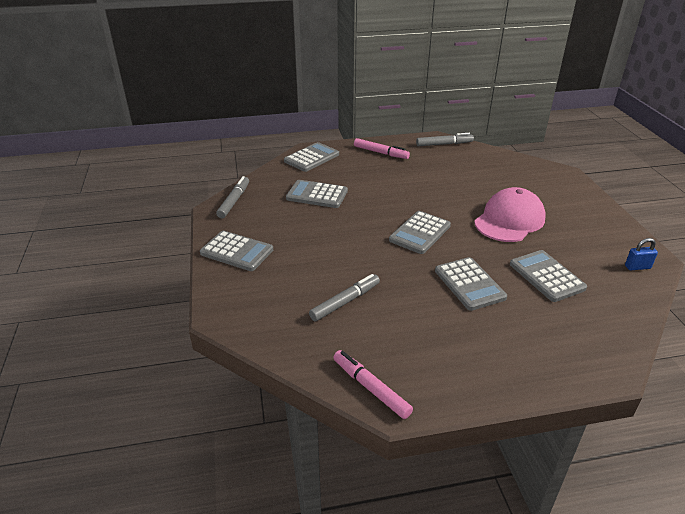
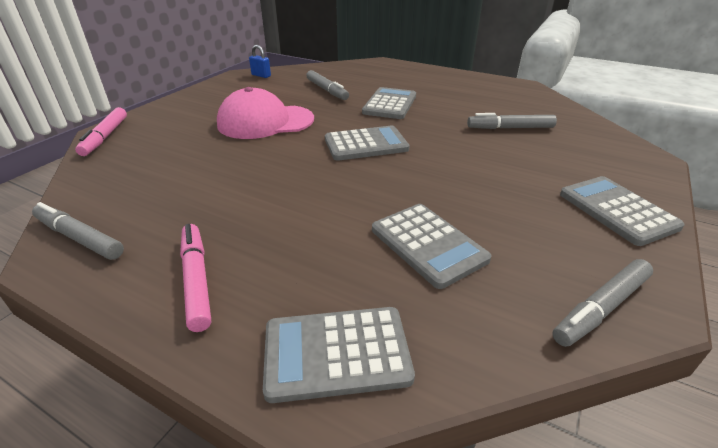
camera: 140 degrees left, 0 degrees up
(371, 388) = (533, 93): pink marker -> pink marker (105, 137)
(546, 276) = (327, 90): grey calculator -> grey marker

